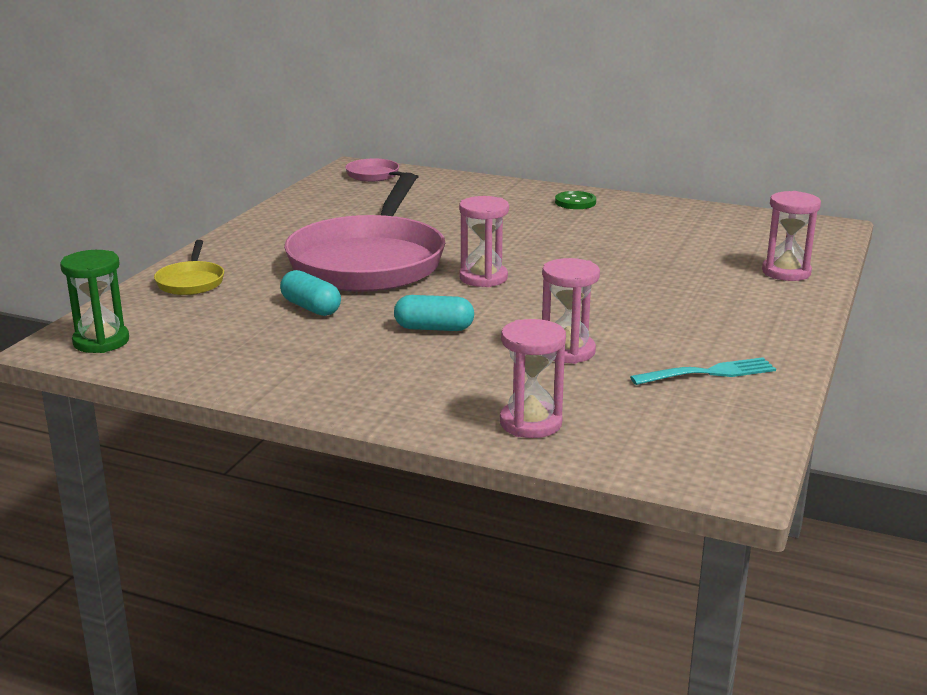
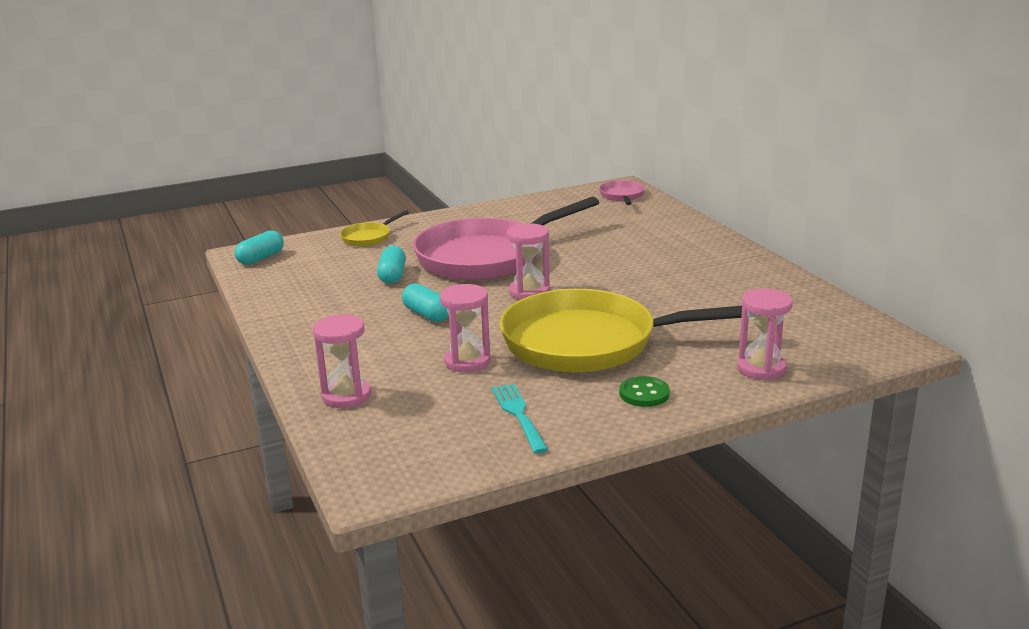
camera: 45 degrees right, 0 degrees up
(101, 341) = (261, 258): green hourglass -> turquoise capsule
(575, 202) = (721, 257): green button -> green button (644, 394)
(628, 299) = (589, 342): none -> yellow pan
(708, 373) = (519, 415): turquoise fork -> turquoise fork turned 135 degrees counterclockwise

